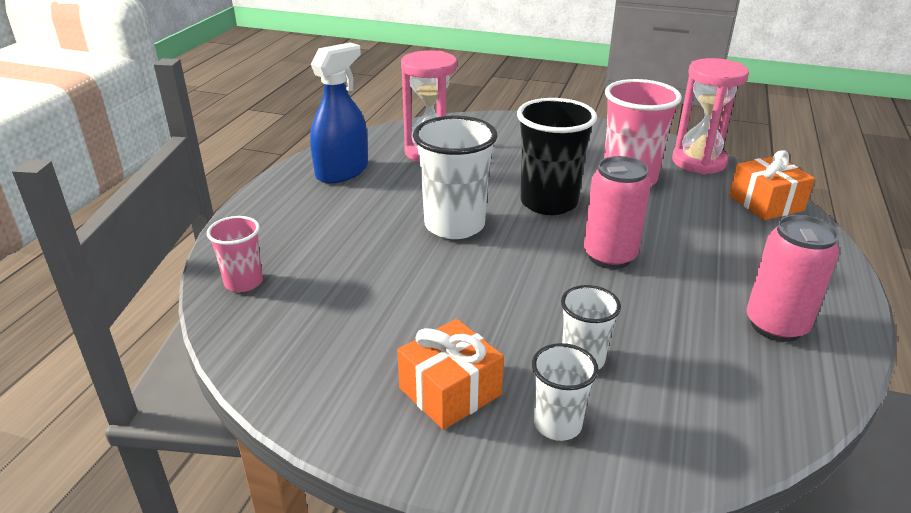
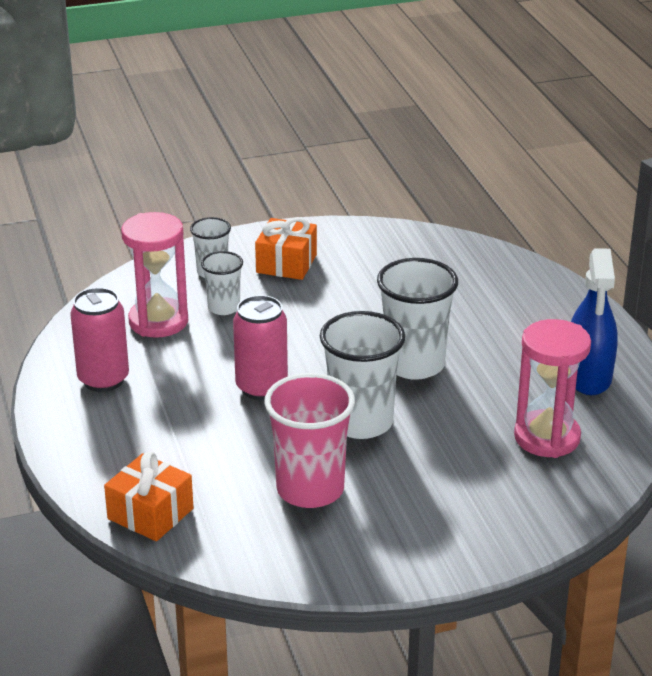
camera: 145 degrees right, 0 degrees up
(243, 282) = (496, 265): pink cup -> none
(549, 202) = (361, 422): black cup -> white cup
(698, 162) = (252, 554): pink hourglass -> pink hourglass (158, 321)

